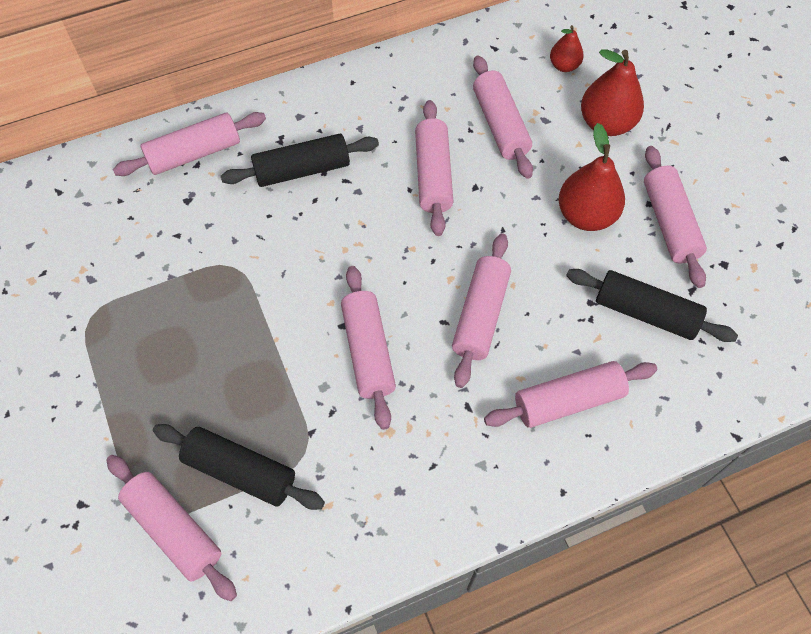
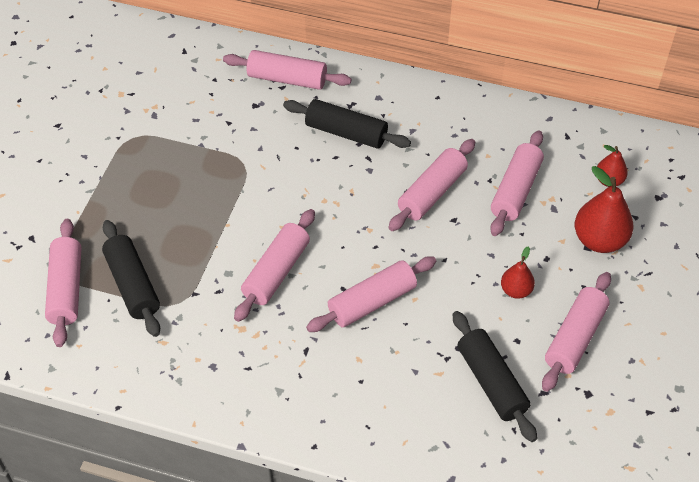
camera: 40 degrees right, 10 degrees down
(568, 400) = (376, 395): pink rolling pin -> none
(586, 215) = (516, 290): red pear -> red pear, size x0.57

